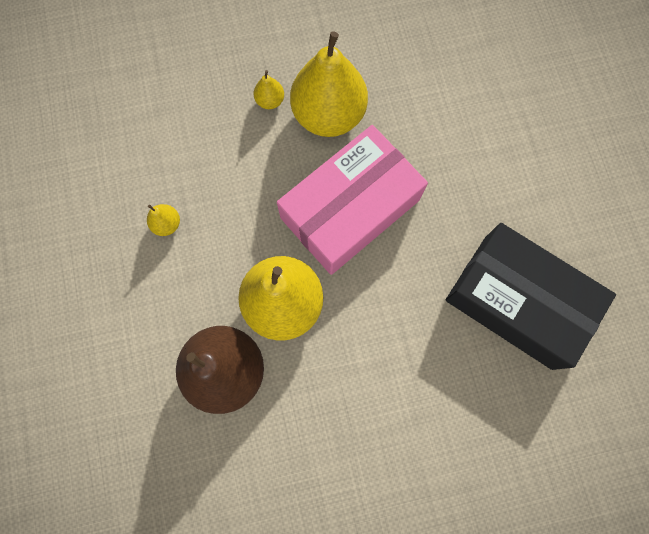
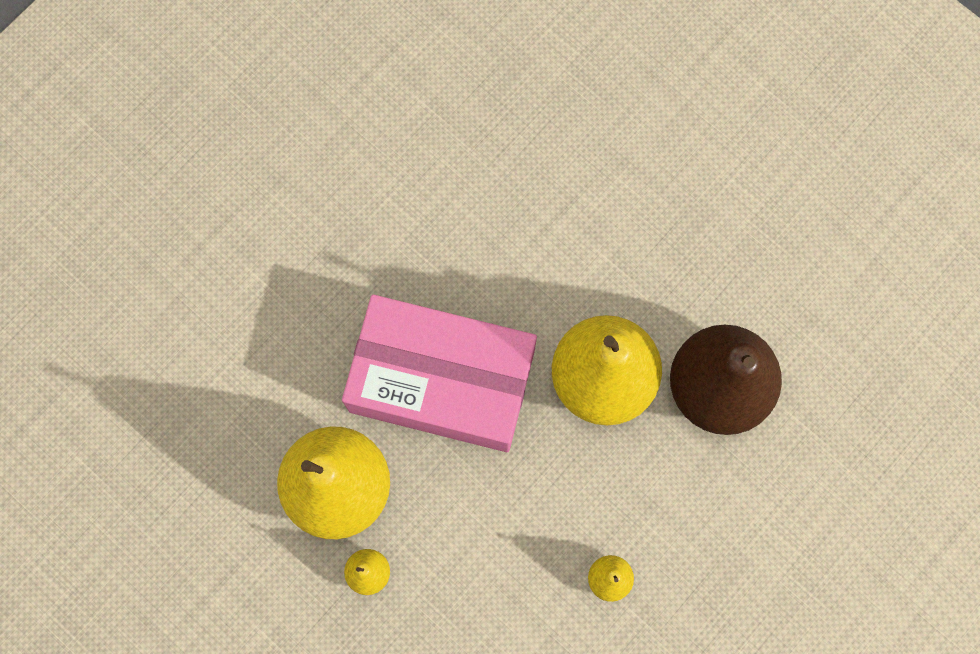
camera: 125 degrees left, 0 degrees up
(517, 301) = (423, 136): black box -> none

